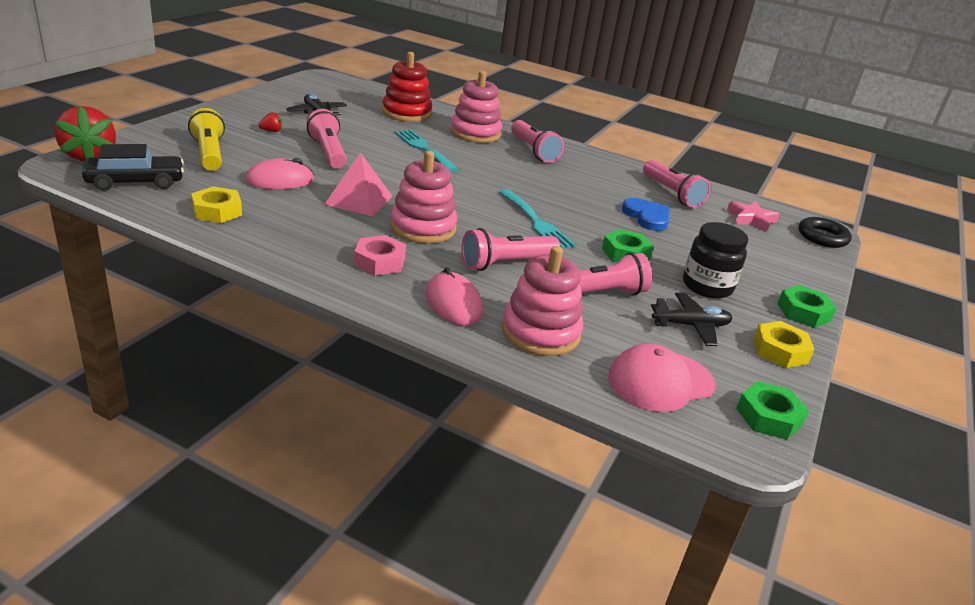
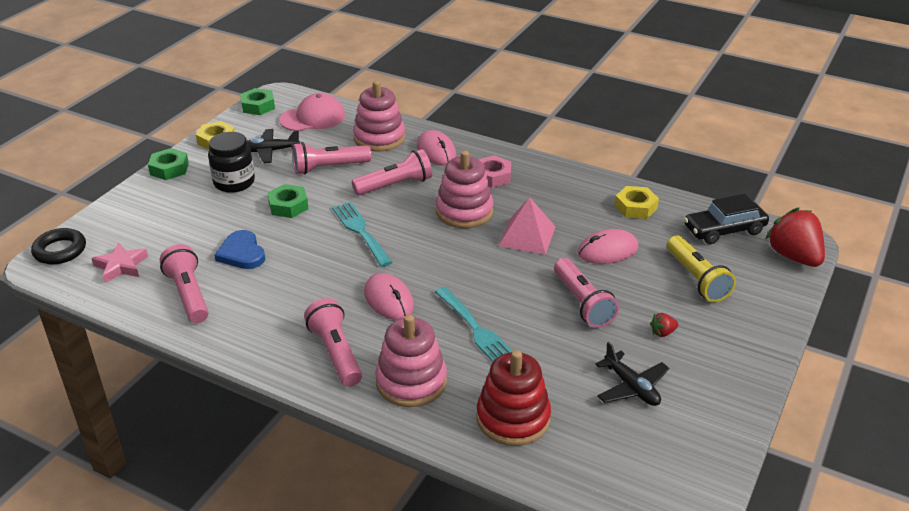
camera: 175 degrees left, 5 degrees up
(498, 172) = (389, 300): none -> pink mouse

